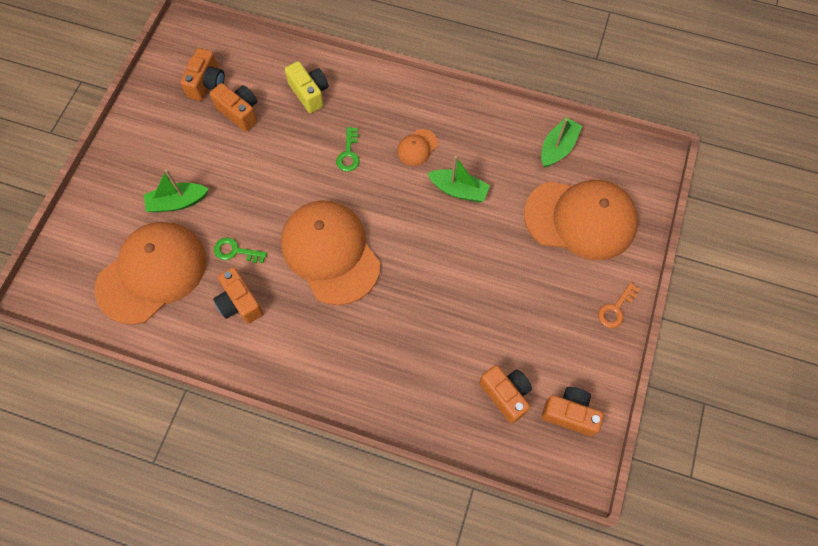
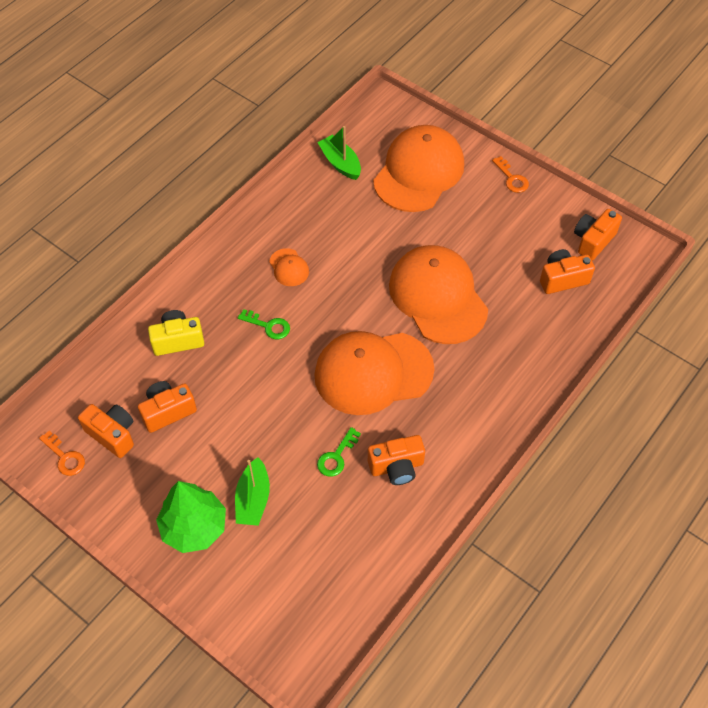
camera: 70 degrees left, 10 degrees down
(142, 170) = (194, 527): none -> green tree
(152, 273) = (329, 544): orange cap -> orange cap (438, 296)
(178, 61) = (65, 457): none -> orange key
(458, 190) = (350, 250): green boat -> none

